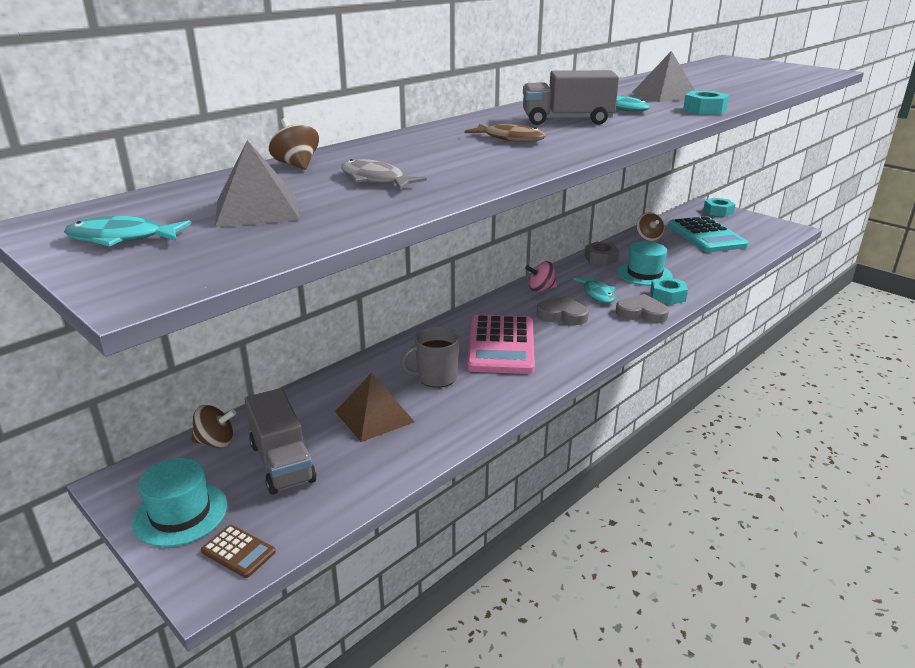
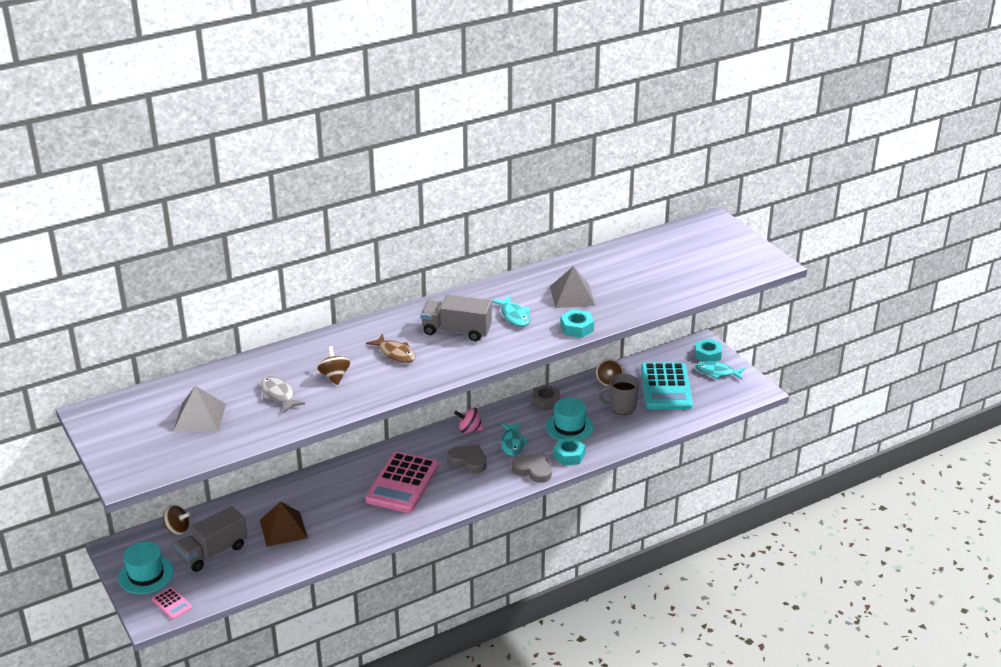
camera: 15 degrees right, 5 degrees up
(122, 238) = (125, 434): turquoise fish -> turquoise fish (717, 372)
(238, 551) = (172, 604): brown calculator -> pink calculator
(282, 462) = (213, 552): grey truck -> grey truck turned 60 degrees clockwise
(296, 165) = (240, 369): brown spinning top -> brown spinning top (334, 376)
(436, 377) = (339, 504): grey mug -> grey mug (621, 407)

